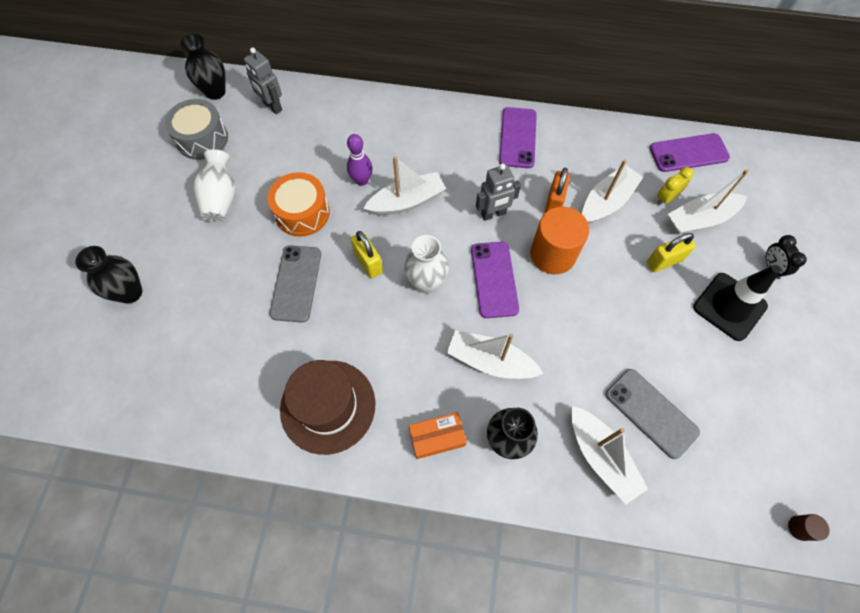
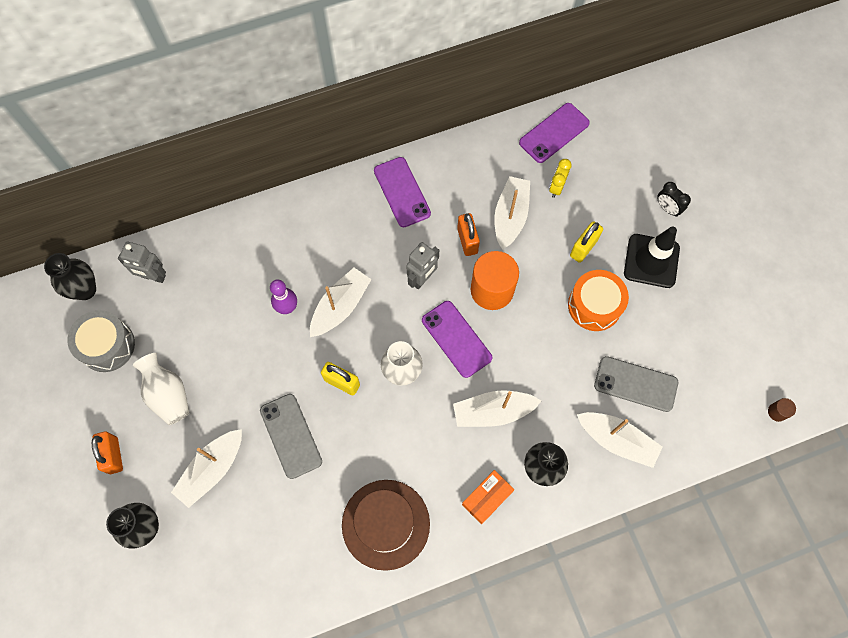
camera: 30 degrees left, 5 degrees up
(147, 222) = (114, 455): none -> orange padlock
(302, 213) = (253, 368): orange drum -> orange drum (594, 305)
(700, 219) = (593, 193): white boat -> white boat (212, 470)

